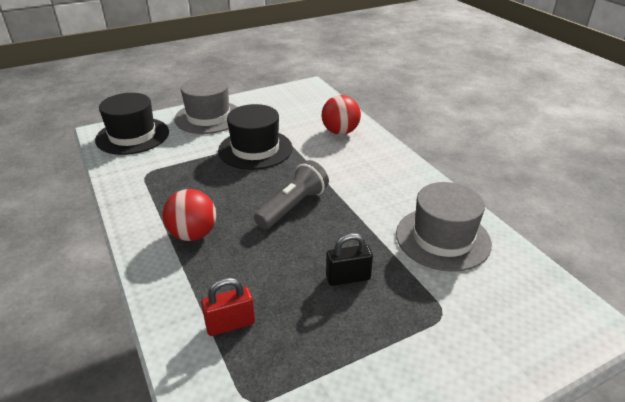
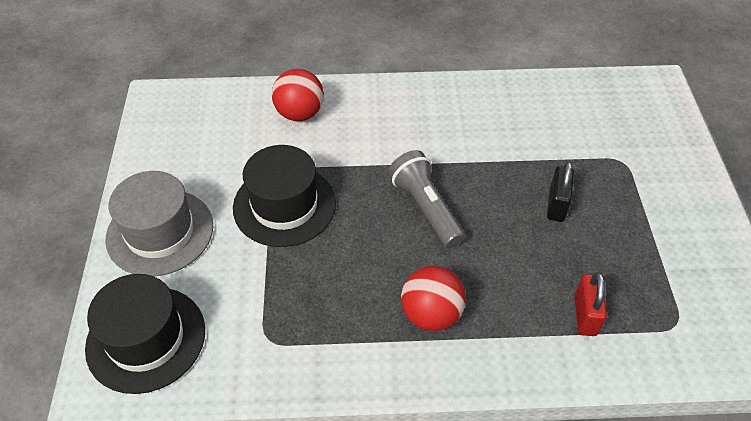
camera: 65 degrees left, 15 degrees up
(442, 238) = (531, 117): grey hat -> none

